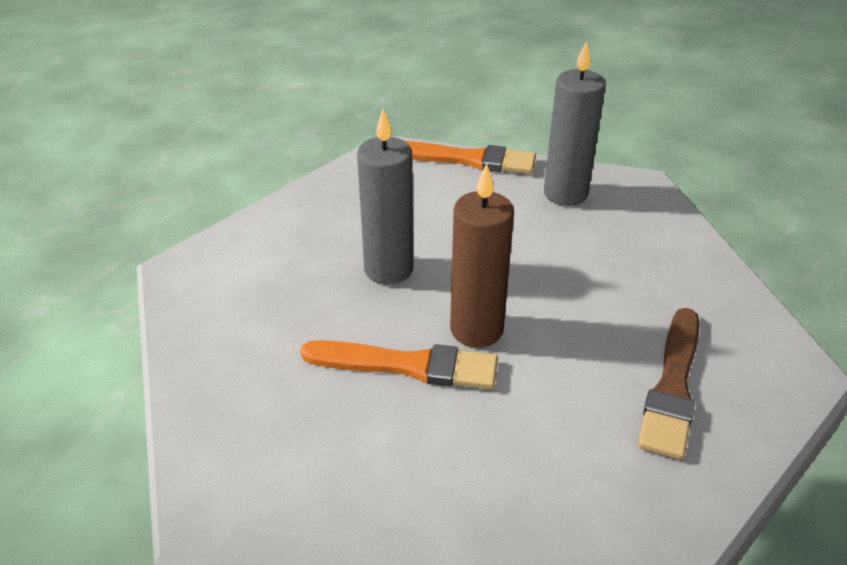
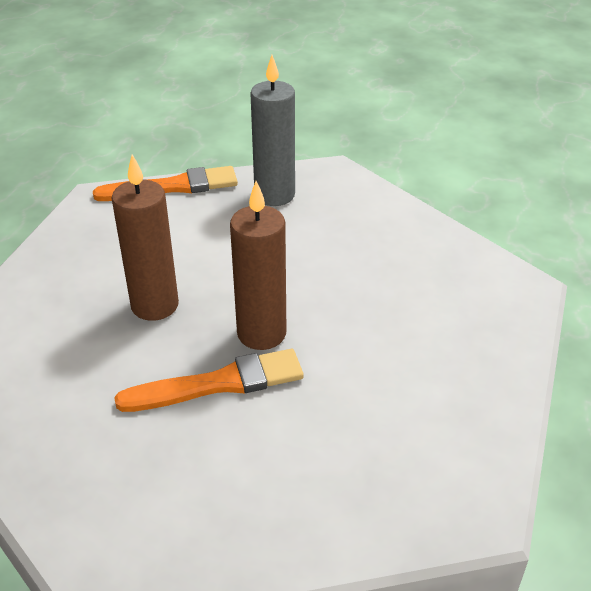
camera: 25 degrees left, 0 degrees up
(388, 269) = (155, 305): grey candle -> brown candle
(673, 387) = (441, 329): brown brush -> none

